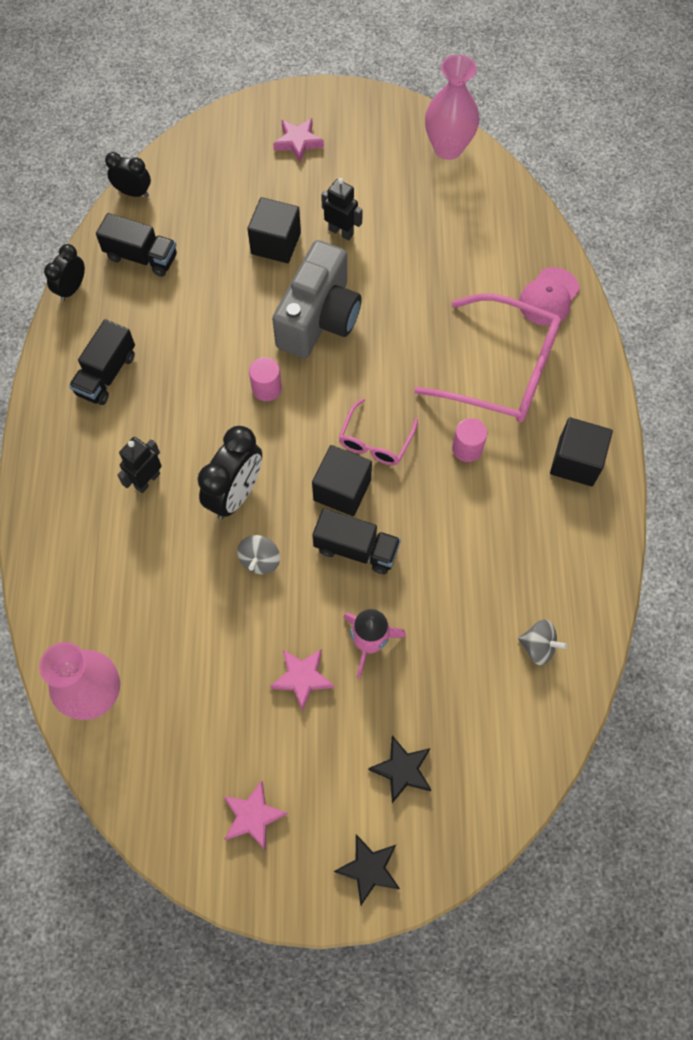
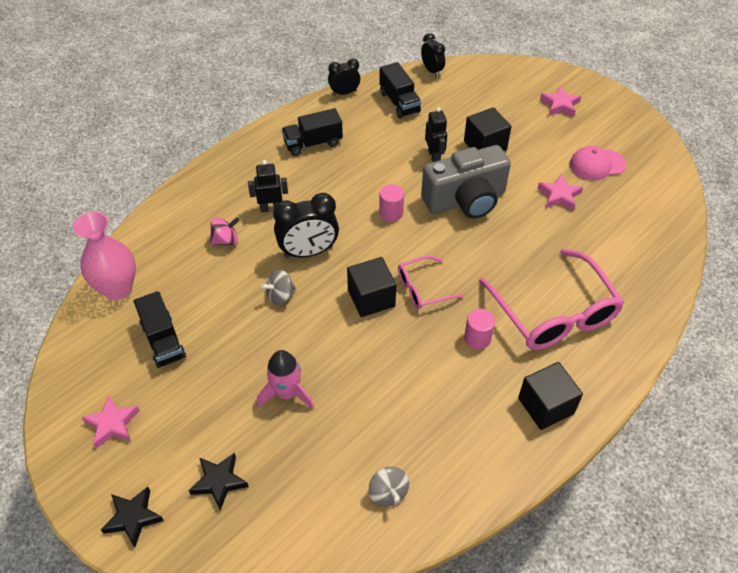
camera: 45 degrees right, 15 degrees down
(142, 552) = (225, 240): none -> pink spinning top
(302, 678) = (227, 377): pink star -> pink star (559, 196)
(341, 232) = (533, 166): black robot -> black robot (434, 156)
(356, 549) = (341, 336): black truck -> black truck (163, 340)
(448, 148) = (660, 167): pink vase -> none
(549, 297) = (638, 296): pink cap -> pink cap (597, 164)

